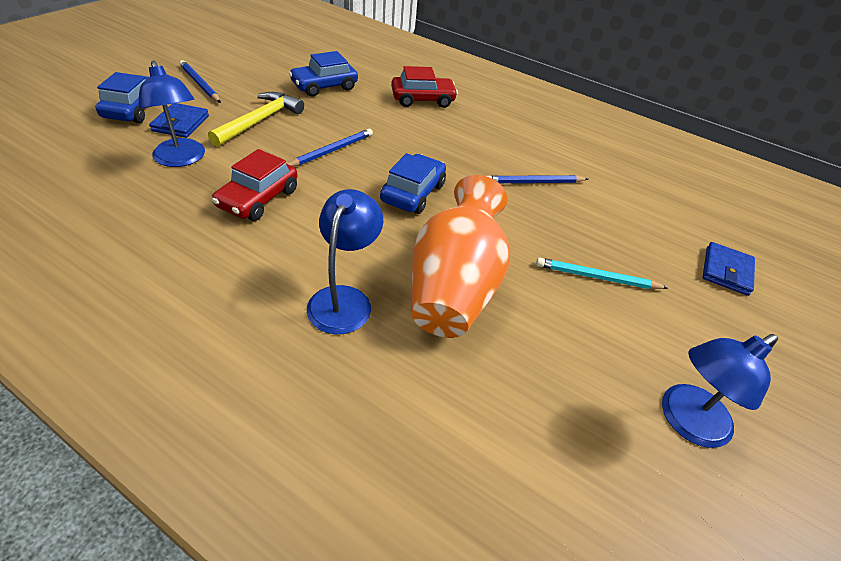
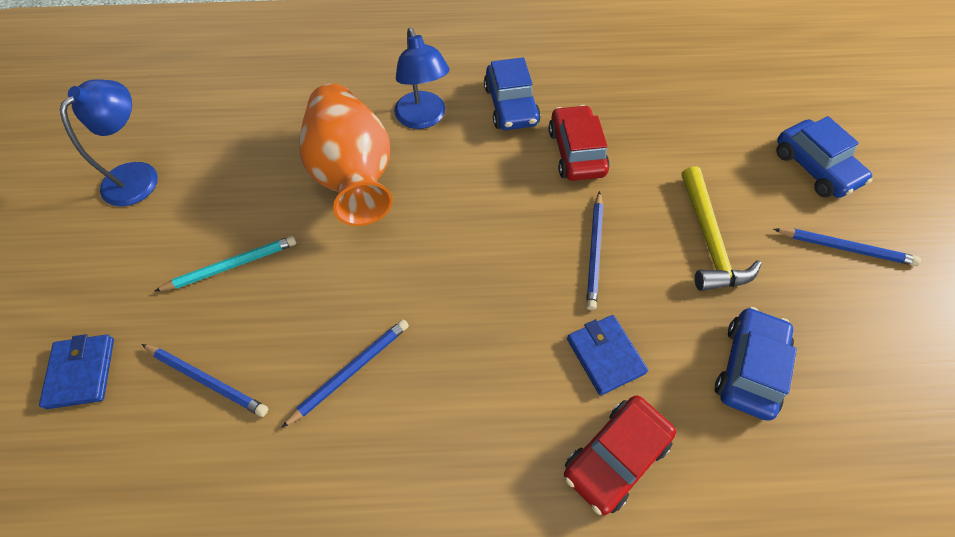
camera: 150 degrees right, 15 degrees up
(181, 123) = (754, 180): blue wallet -> blue wallet (605, 356)
(181, 159) = (683, 145): blue lamp -> none
(413, 193) = (465, 251): blue car -> blue car (511, 105)
(631, 223) = (207, 380): none -> blue pencil

